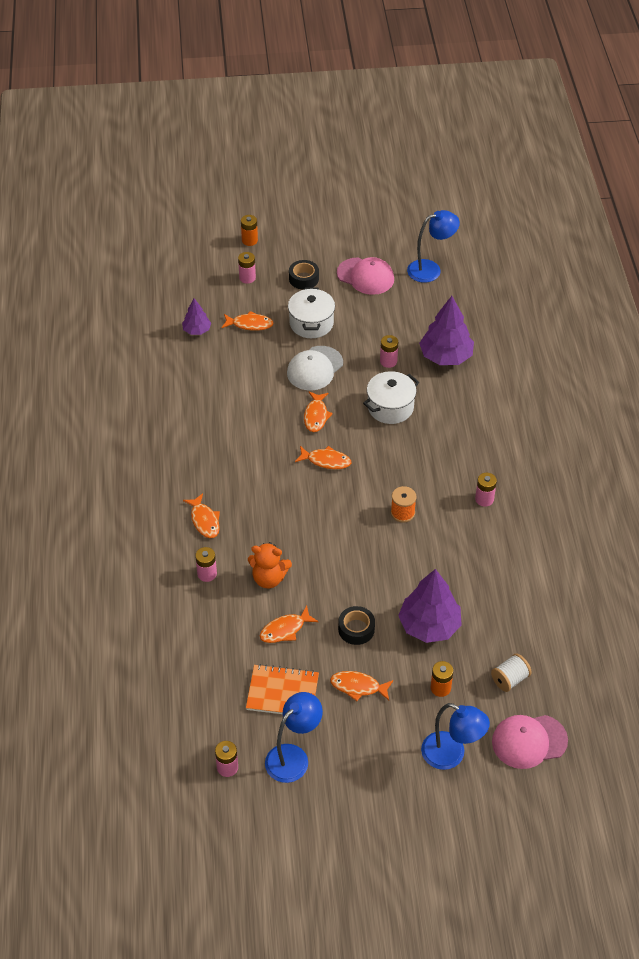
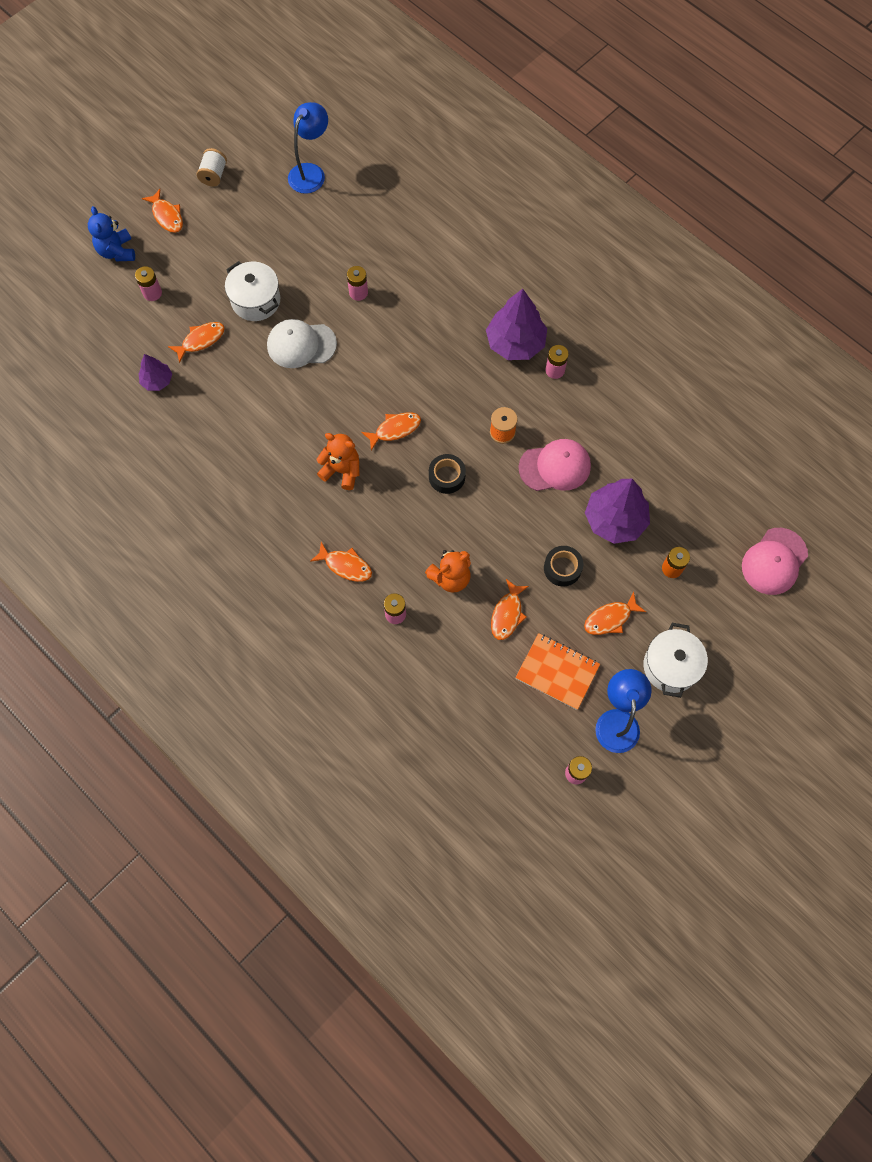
camera: 40 degrees left, 20 degrees up
(249, 240) = (117, 251): orange battery -> blue teddy bear
(263, 462) = (342, 471): none -> orange teddy bear
(282, 692) = (557, 672): orange notebook -> orange notebook turned 60 degrees clockwise
(303, 279) = (206, 259): black tape -> black tape (447, 476)
(315, 368) = (301, 345): white cap -> white cap turned 90 degrees clockwise
(316, 416) = (346, 391): orange fish -> orange fish (167, 216)
(365, 276) = (259, 218): pink cap -> pink cap (555, 467)
(390, 407) = (401, 337): white pot -> white pot (670, 666)
(446, 356) = (402, 253): purple tree -> purple tree (515, 343)
(451, 755) = (730, 620): blue lamp -> none
(510, 679) = (715, 519): white spool -> white spool (214, 175)

